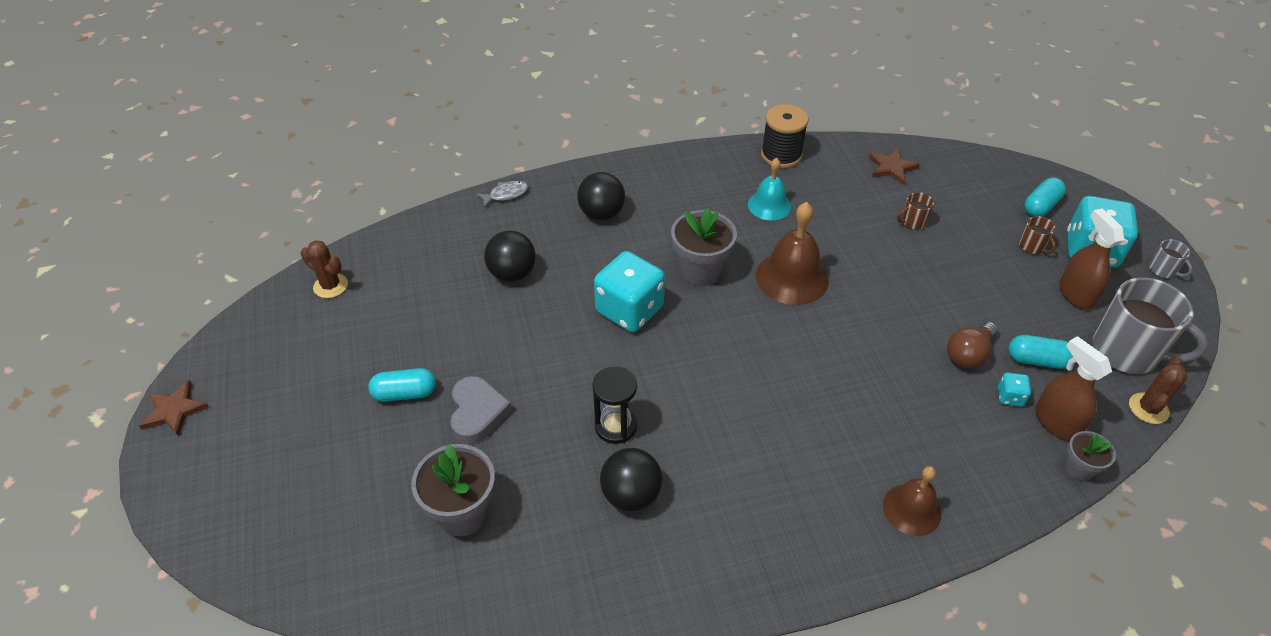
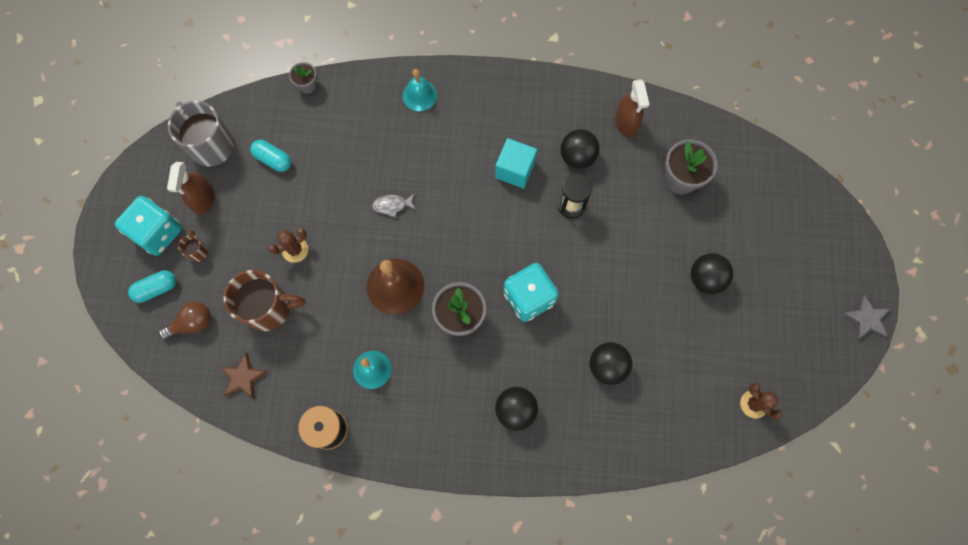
camera: 160 degrees left, 25 degrees up
(174, 410) = (866, 318): brown star -> grey star
(405, 393) = (705, 279): turquoise capsule -> black ball
(477, 413) = (659, 245): grey heart -> none
(506, 194) = (591, 466): grey fish -> grey fish (392, 205)
(714, 448) = (515, 170): none -> turquoise cube
(911, 509) = (419, 95): brown bell -> turquoise bell
(912, 222) = (269, 308): brown mug -> brown mug, size x2.28
(968, 354) = (314, 179): brown light bulb -> brown light bulb (192, 323)
(1010, 397) = (311, 141): turquoise dice -> none
(1056, 422) = (297, 116): brown spray bottle -> brown spray bottle (626, 123)
(1148, 408) = (234, 105): brown cactus -> brown cactus (295, 250)
(1163, 270) = (124, 197): grey mug -> none

